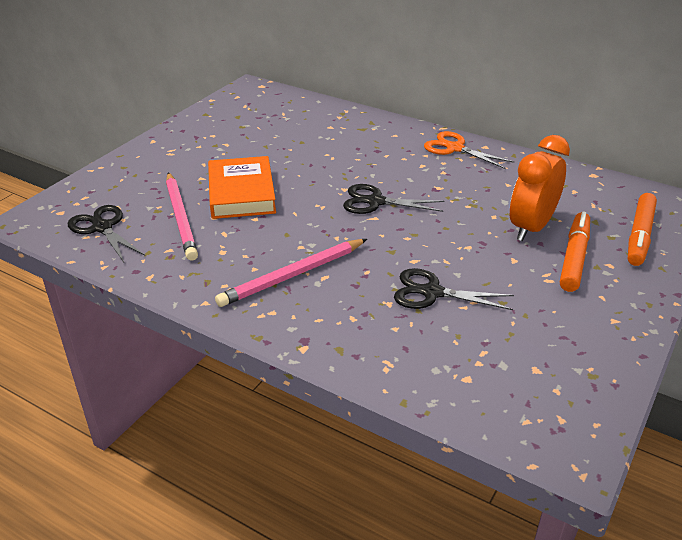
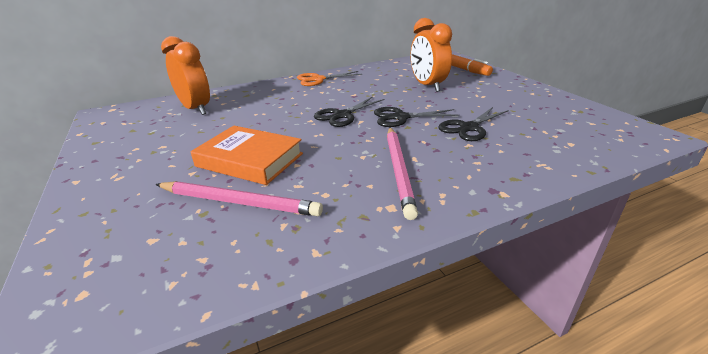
camera: 55 degrees left, 5 degrees down
(102, 228) = (174, 264): black scissors -> black scissors (401, 117)
(303, 121) = (196, 109): none -> orange clock
(574, 258) = (467, 85): orange marker -> none

